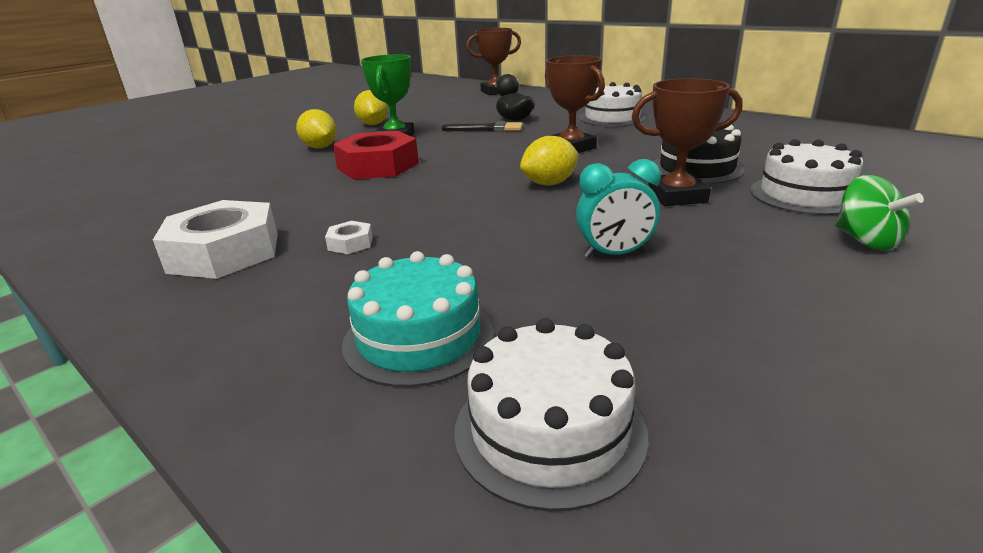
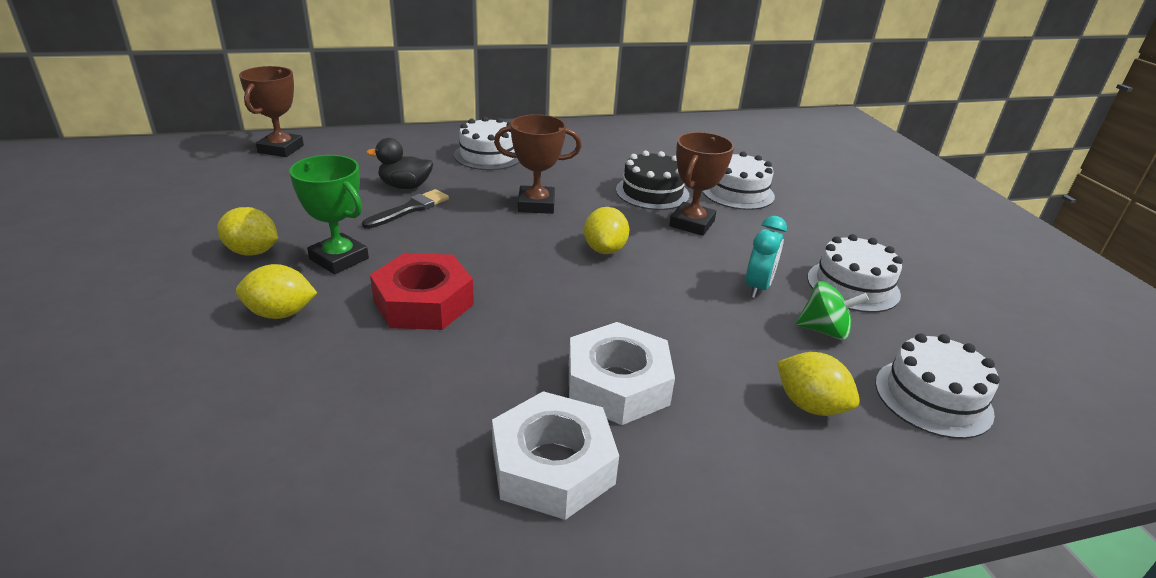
camera: 60 degrees left, 5 degrees up
(350, 243) = (617, 384): white nut -> white nut, size x2.36
(419, 337) = (810, 405): turquoise cake -> yellow lemon
(741, 306) = (853, 286): none -> white cake
(866, 241) = (811, 216): green spinning top -> green spinning top (824, 330)

